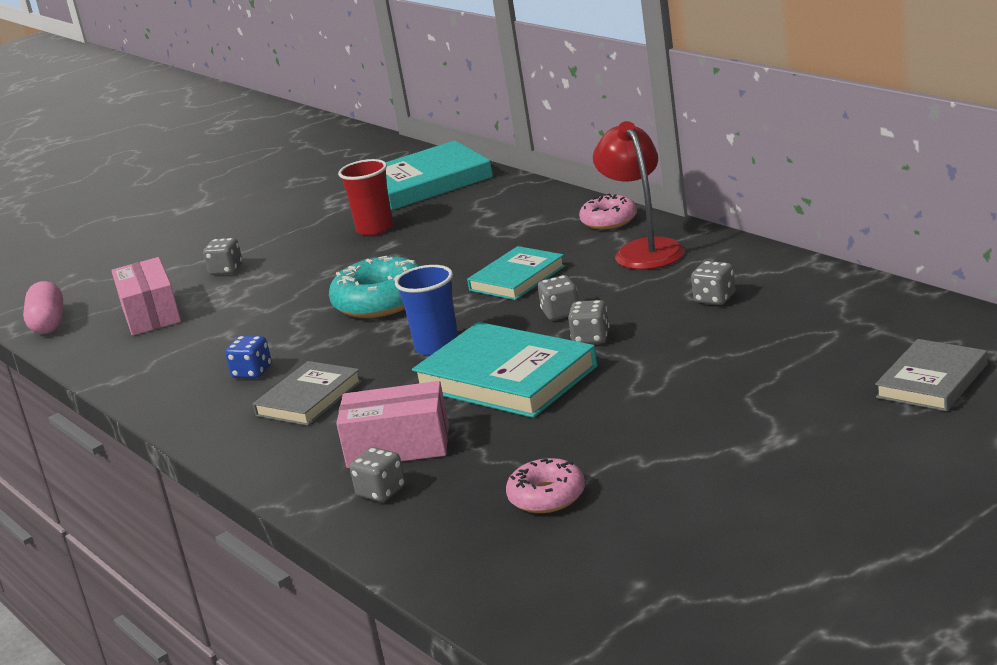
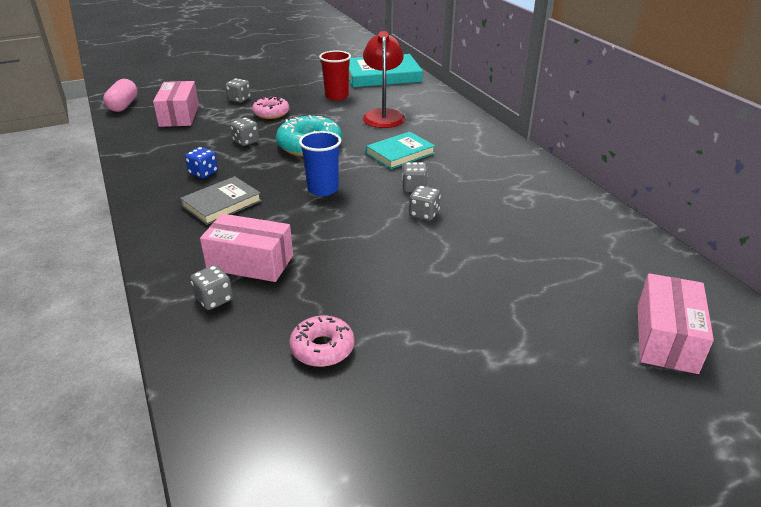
camera: 10 degrees right, 10 degrees up
(506, 378) = (352, 228): turquoise book -> none
(609, 221) = (477, 129): pink donut -> pink donut (271, 113)
(644, 249) = (490, 156): red lamp -> red lamp (383, 115)
(715, 299) = (522, 208): grey dice -> grey dice (246, 141)
(932, 381) = (666, 338): grey book -> pink box

